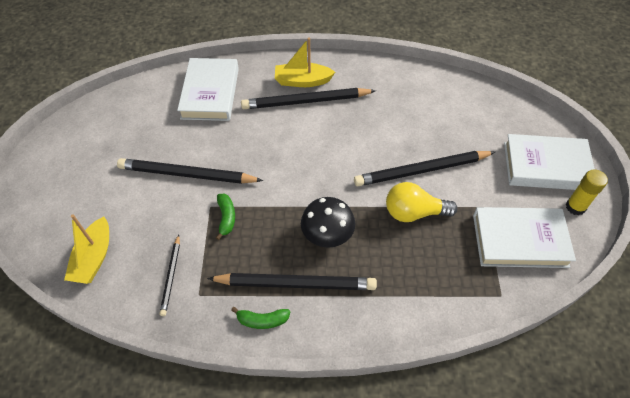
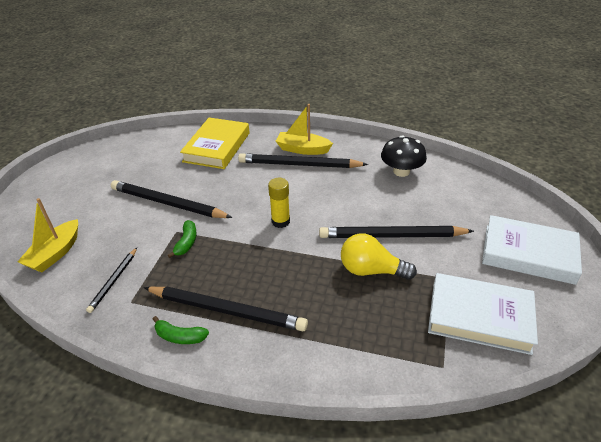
camera: 15 degrees right, 15 degrees down
(210, 93) = (217, 147): white book -> yellow book
(327, 234) = (276, 273): black mushroom -> black mushroom (401, 171)
(575, 207) = (553, 297): yellow glue stick -> yellow glue stick (280, 221)

